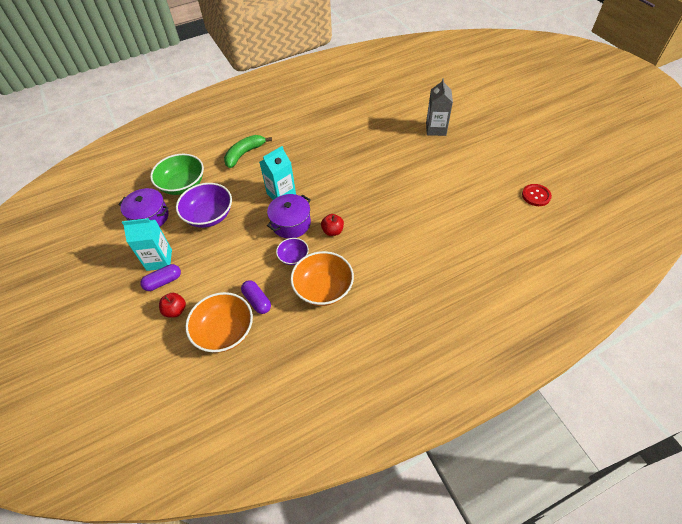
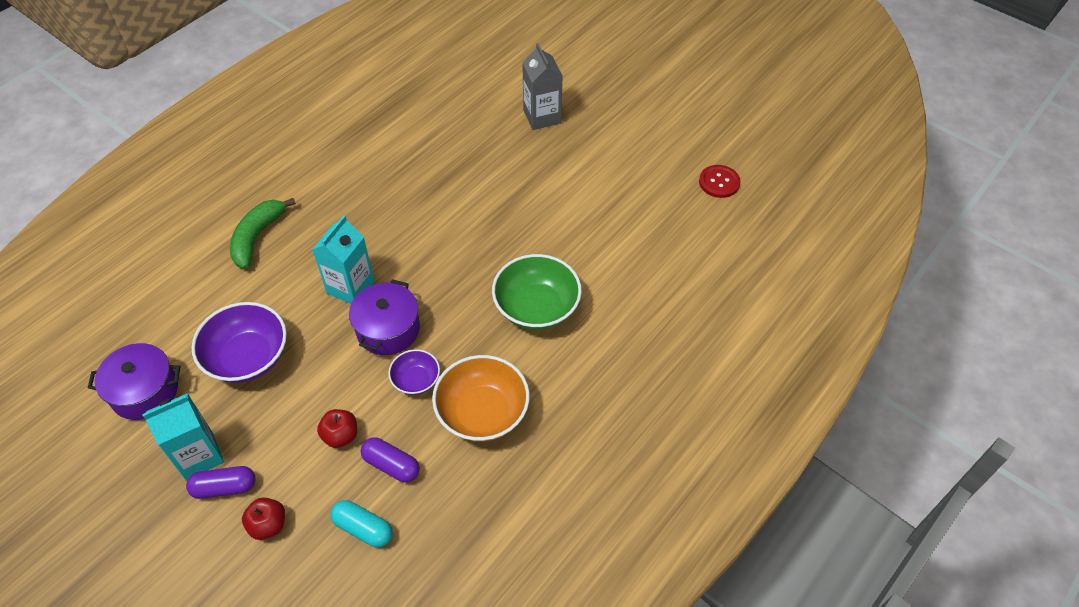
camera: 25 degrees left, 0 degrees up
(163, 282) = (224, 487): purple capsule -> purple capsule turned 45 degrees clockwise
(183, 185) = (176, 320): green bowl -> green bowl (536, 307)
(224, 331) = (363, 528): orange bowl -> turquoise capsule
(332, 231) = (457, 321): red apple -> red apple (341, 436)

